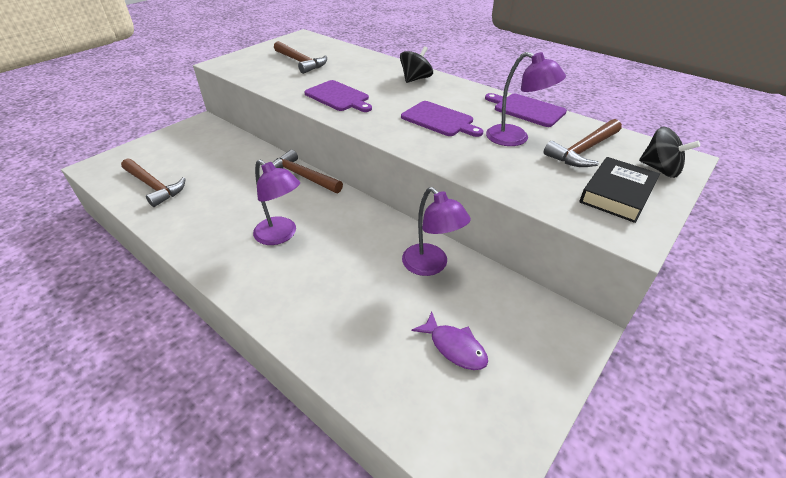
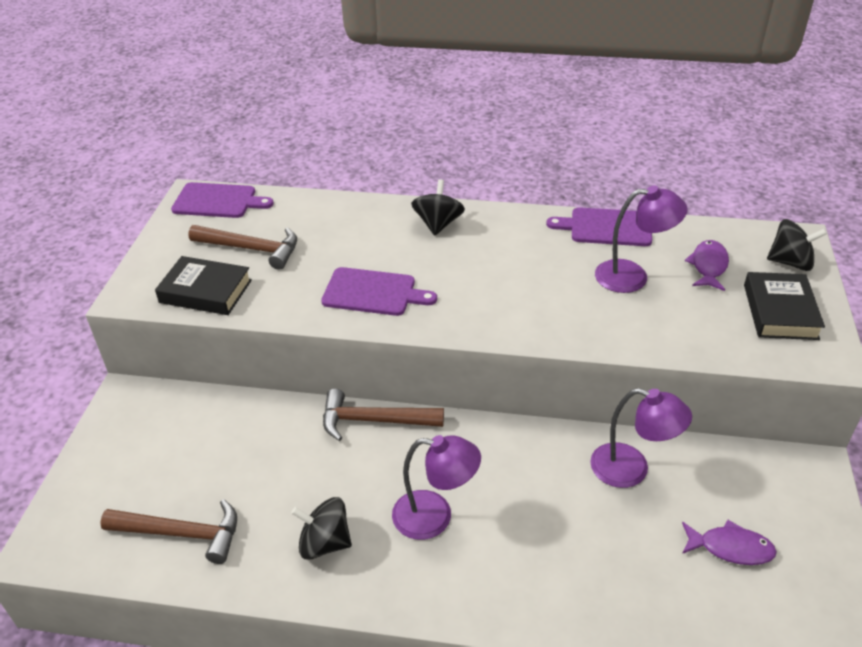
camera: 30 degrees left, 0 degrees up
(210, 221) = (324, 543): none -> black spinning top
(255, 72) = (205, 291): none -> black book
(439, 120) = (530, 282): purple cutting board -> purple cutting board (218, 201)
(583, 150) = (708, 266): brown hammer -> purple fish

